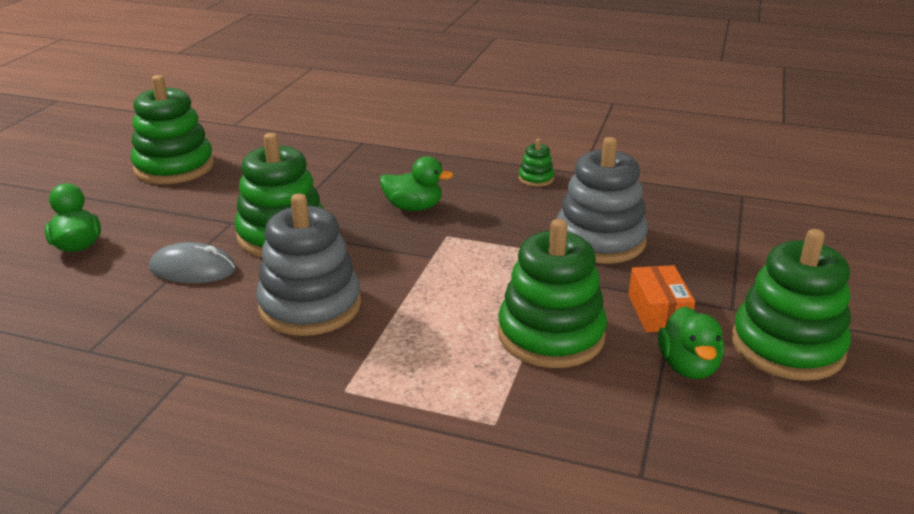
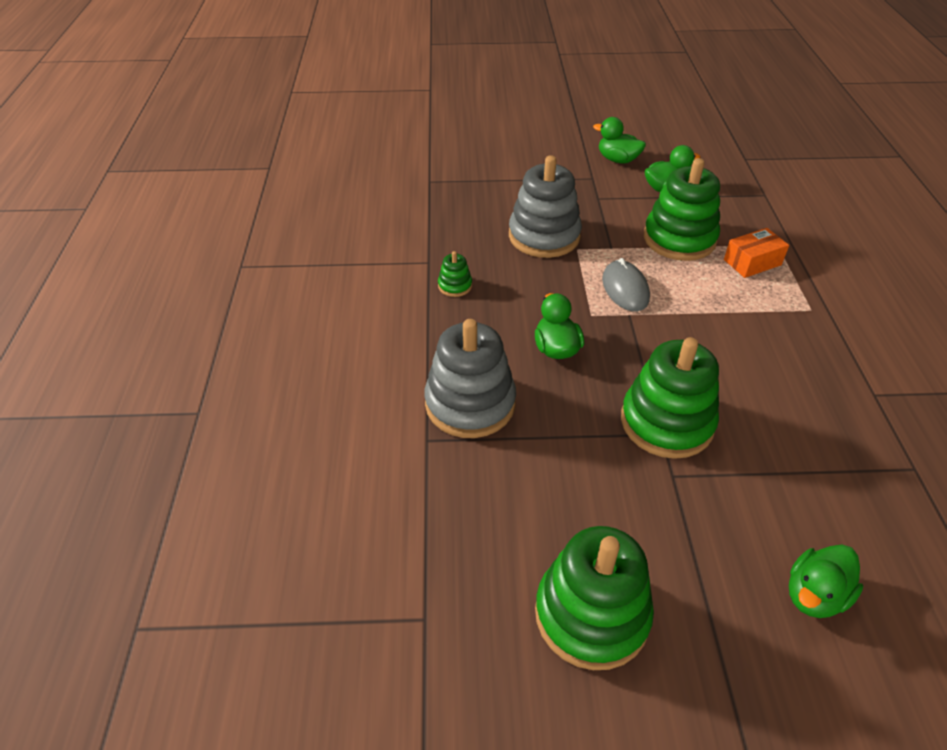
camera: 110 degrees left, 15 degrees up
(193, 269) = (766, 462): grey mouse -> grey mouse (625, 289)
(310, 306) = (747, 359): grey stacking toy -> grey stacking toy (470, 403)
(658, 312) = (618, 203): orange box -> orange box (752, 262)
(787, 346) = (617, 160): green stacking toy -> green duck

